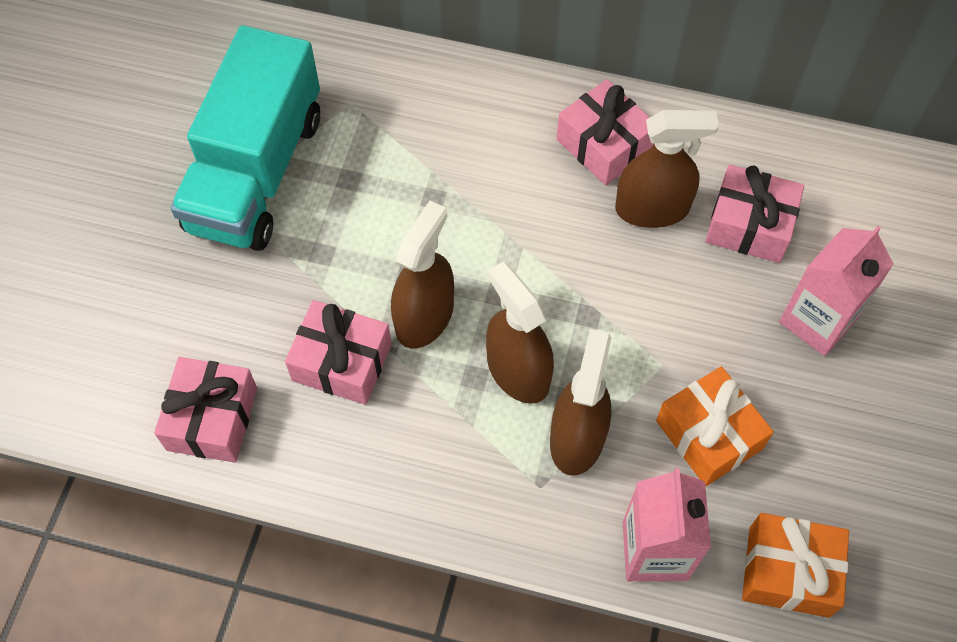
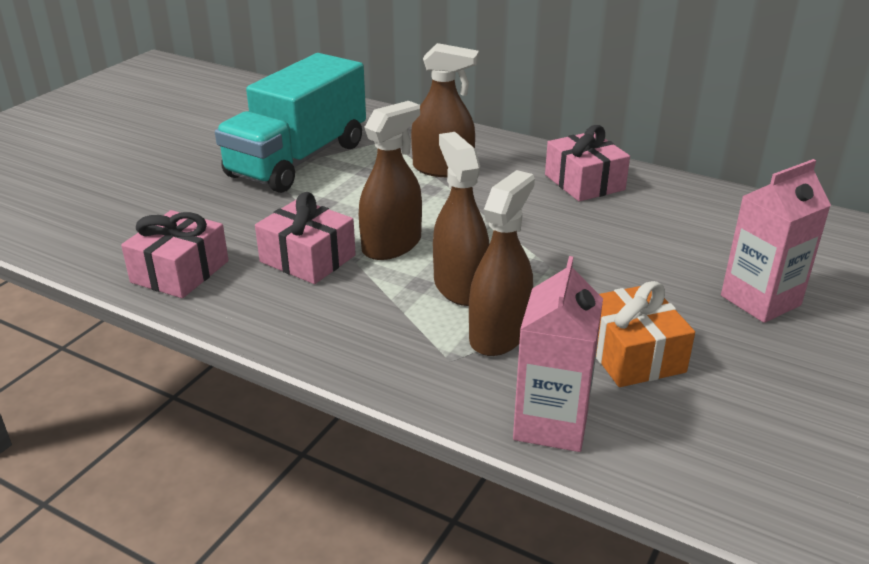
camera: 15 degrees right, 30 degrees down
(652, 208) = (616, 218): brown spray bottle -> brown spray bottle (443, 169)
(749, 225) = (703, 238): pink gift -> none
(788, 571) = (697, 467): orange gift -> none

